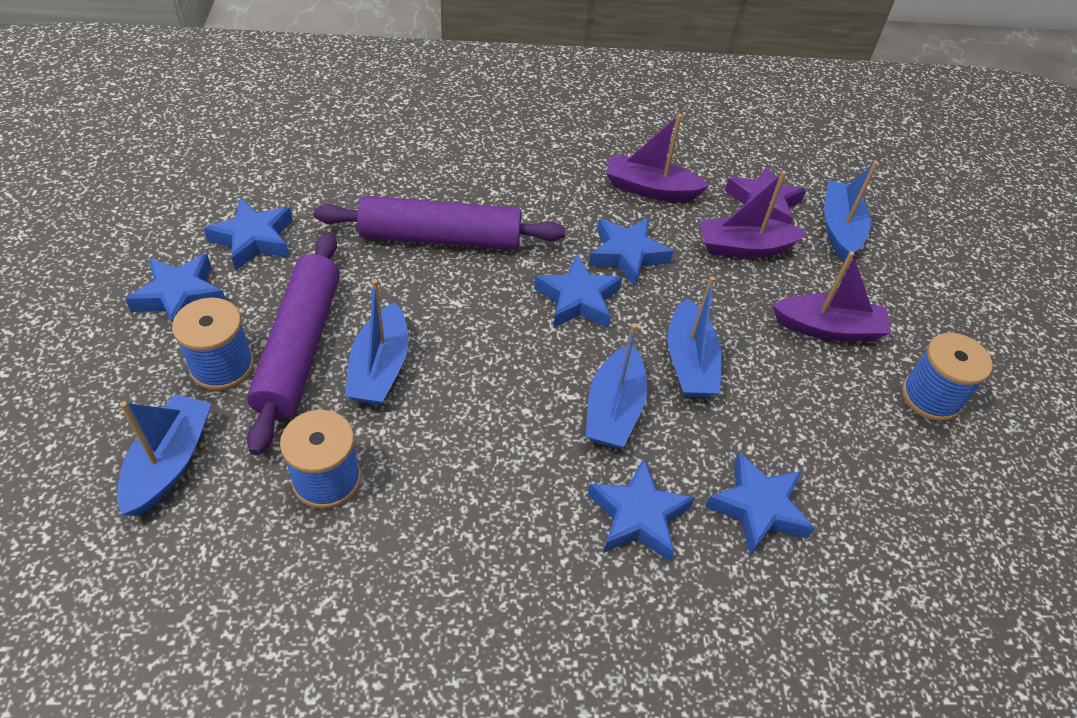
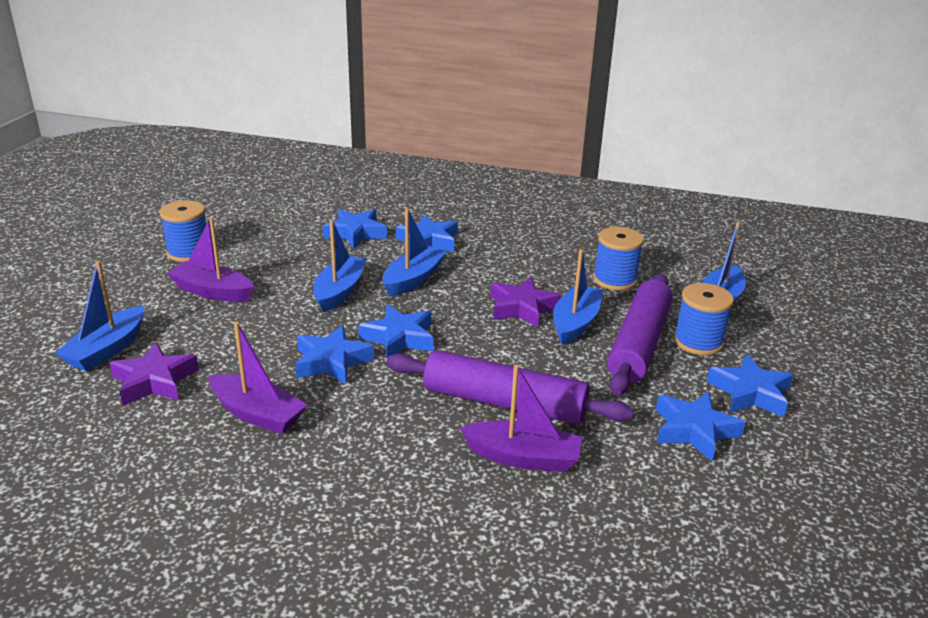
camera: 160 degrees left, 20 degrees down
(453, 382) = (522, 308): none -> purple star
(744, 247) = (217, 350): purple boat -> purple boat (523, 457)

